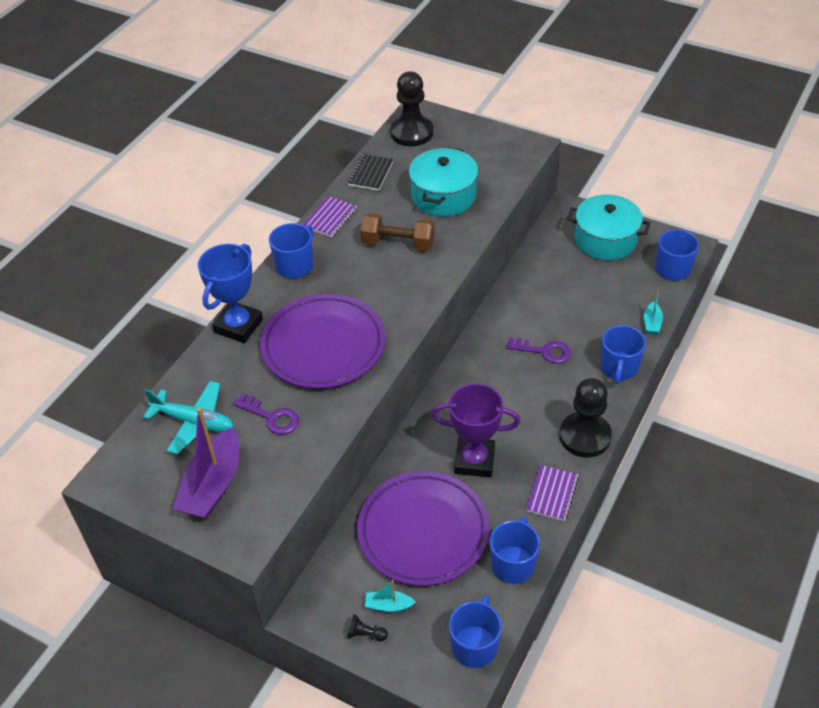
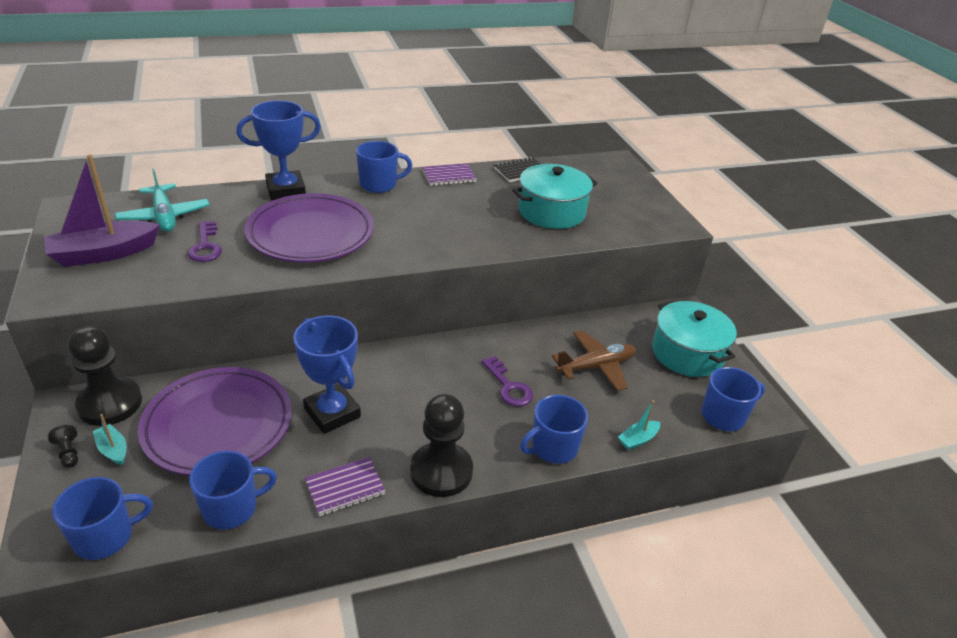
camera: 40 degrees right, 10 degrees down
(398, 243) = (468, 216): brown dumbbell -> none
(411, 133) = (592, 168): black pawn -> black pawn (110, 404)
(474, 460) = (332, 413): purple trophy -> blue trophy
(571, 293) = (596, 366): none -> brown plane

